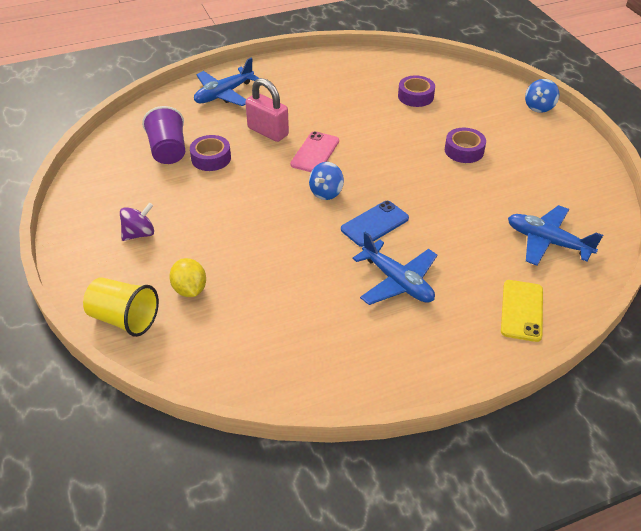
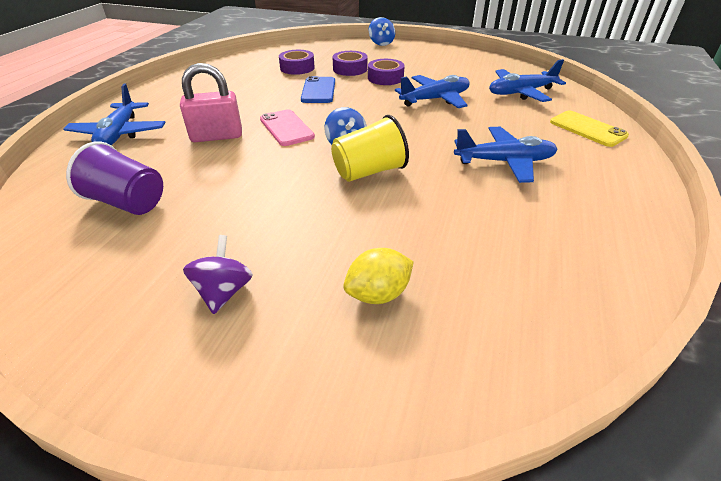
camera: 50 degrees left, 5 degrees down
(124, 319) = (366, 390): yellow cup -> yellow cup (369, 172)
(190, 289) = (378, 294): yellow lemon -> yellow lemon turned 45 degrees counterclockwise
(211, 158) = (192, 181): purple tape -> purple tape (350, 69)
(374, 224) = (418, 141): blue phone -> blue phone (318, 90)
(460, 198) = (435, 99): none -> blue plane

